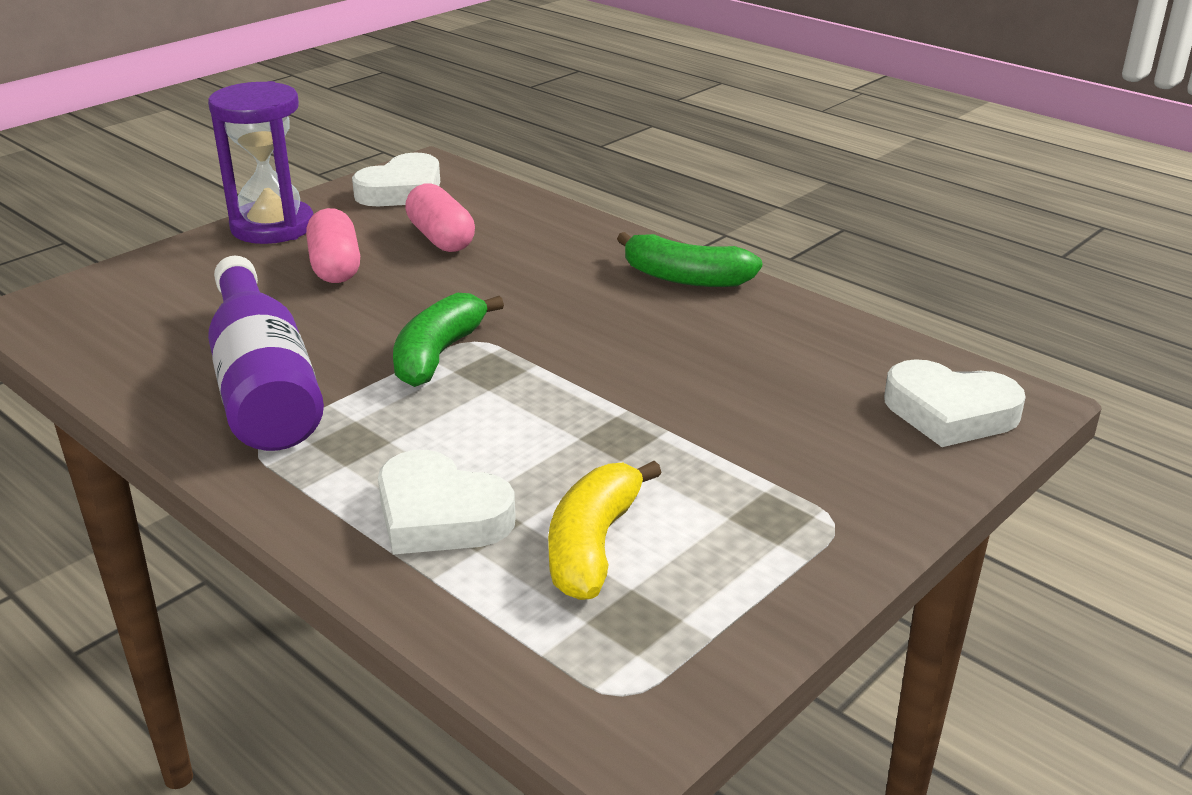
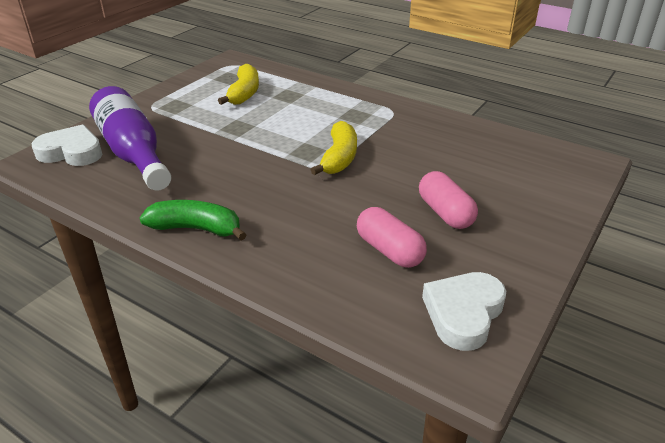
camera: 170 degrees right, 5 degrees up
(263, 384) = (416, 135): purple bottle -> purple bottle (133, 153)
(272, 227) = (529, 248): purple hourglass -> none
(438, 355) = (339, 158): green banana -> yellow banana
(440, 515) = (304, 97): white heart -> none

